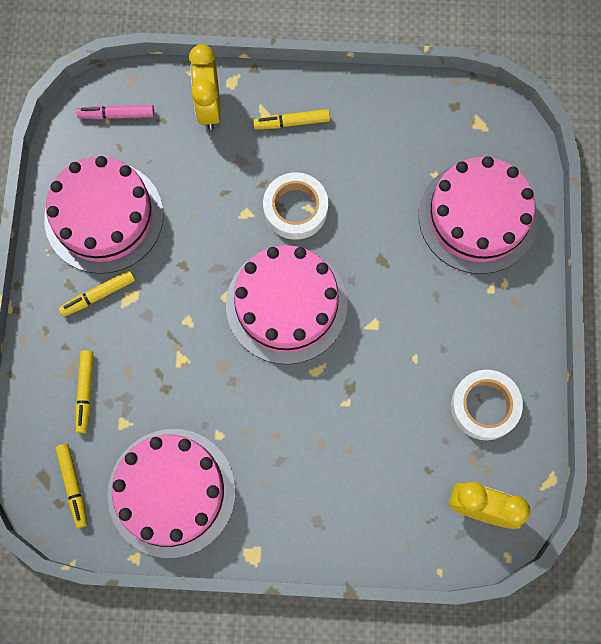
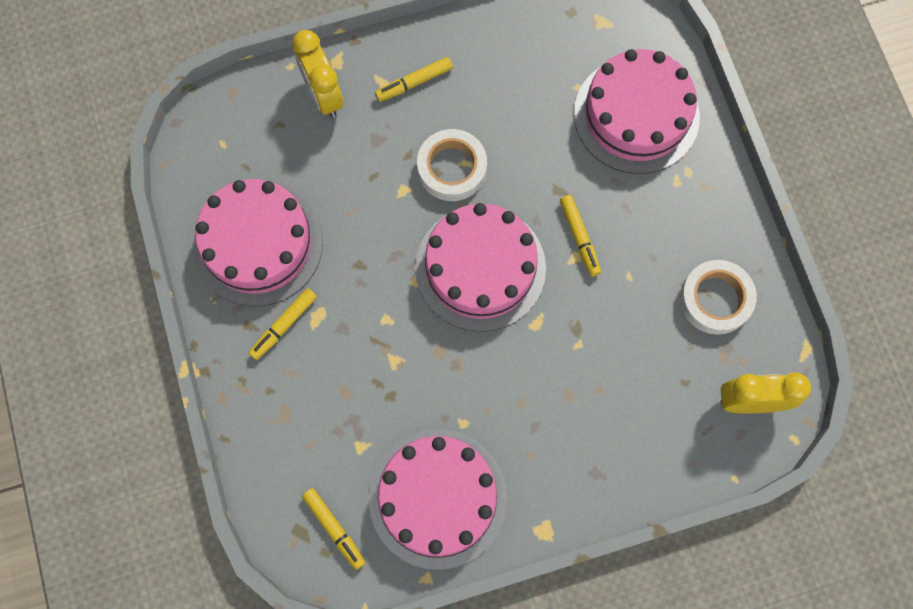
camera: 20 degrees left, 0 degrees up
(85, 392) = (309, 429): yellow marker -> yellow marker (579, 237)
(117, 115) = (230, 134): pink marker -> none

